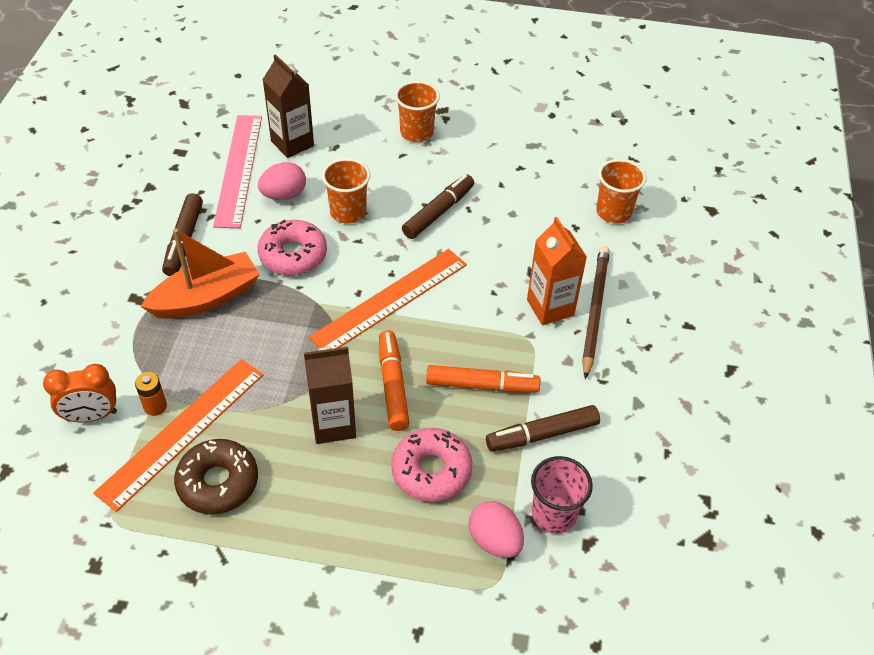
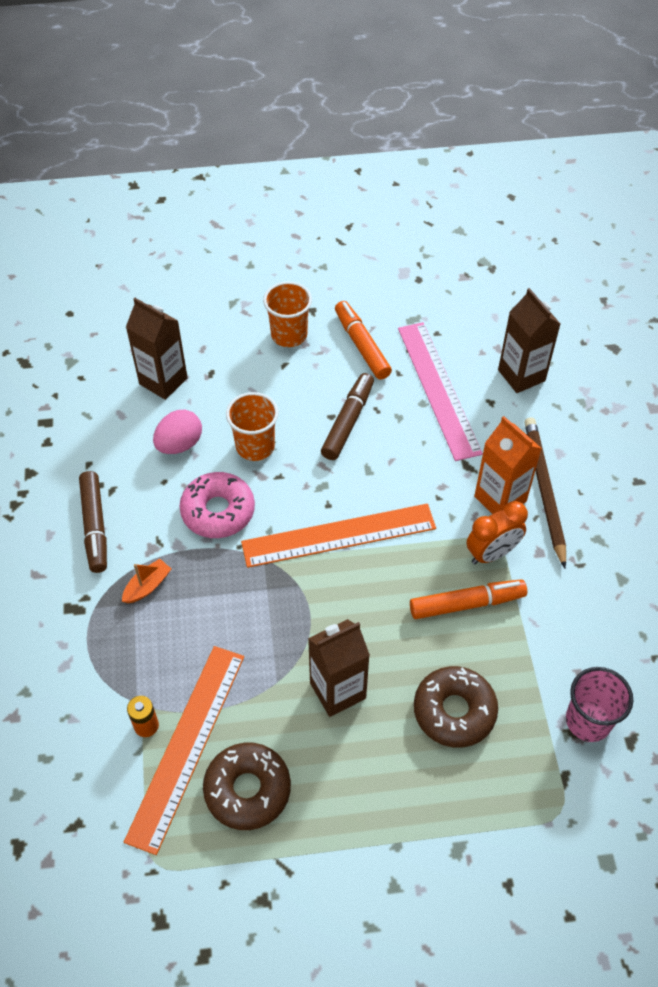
camera: 15 degrees left, 5 degrees up
(92, 416) = (83, 756): orange clock -> orange clock (492, 553)
(206, 298) = (147, 586): orange boat -> orange boat, size x0.46
(238, 169) = (118, 426): pink ruler -> pink ruler (438, 389)
(390, 300) = (339, 535): orange ruler -> orange ruler turned 45 degrees clockwise
(392, 385) = (379, 630): orange marker -> orange marker (362, 346)
(431, 471) = (454, 711): pink donut -> brown donut
(494, 540) = (543, 766): pink egg -> none
(542, 434) = (545, 639): brown marker -> none
(613, 212) = (521, 375): orange cup -> brown carton

